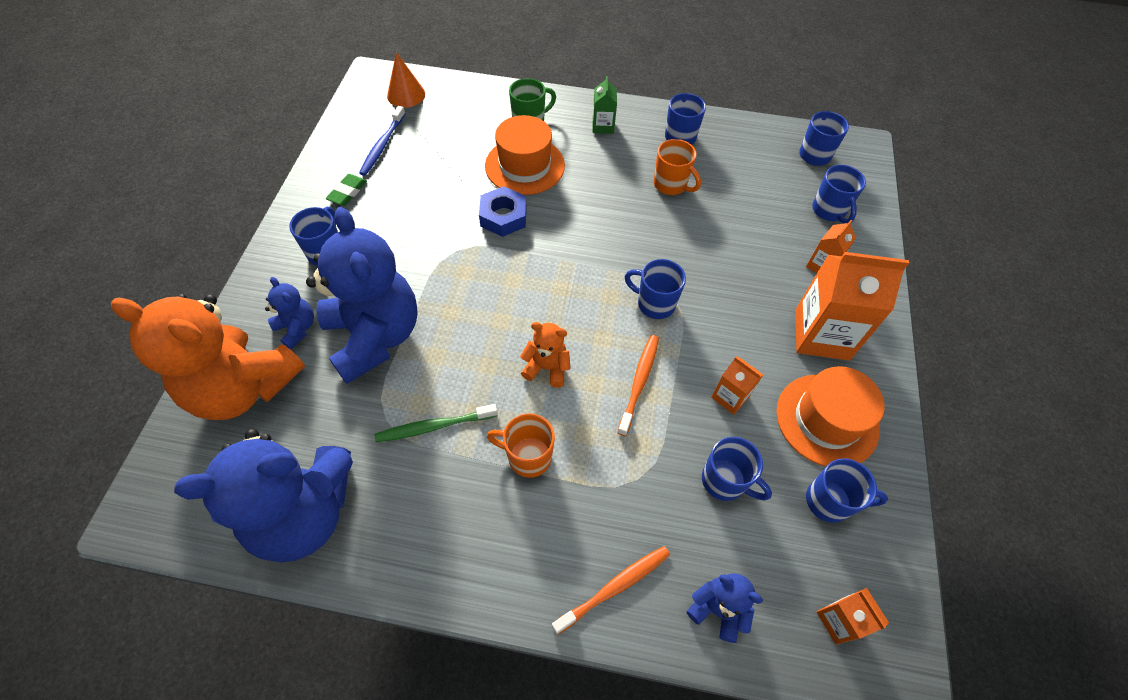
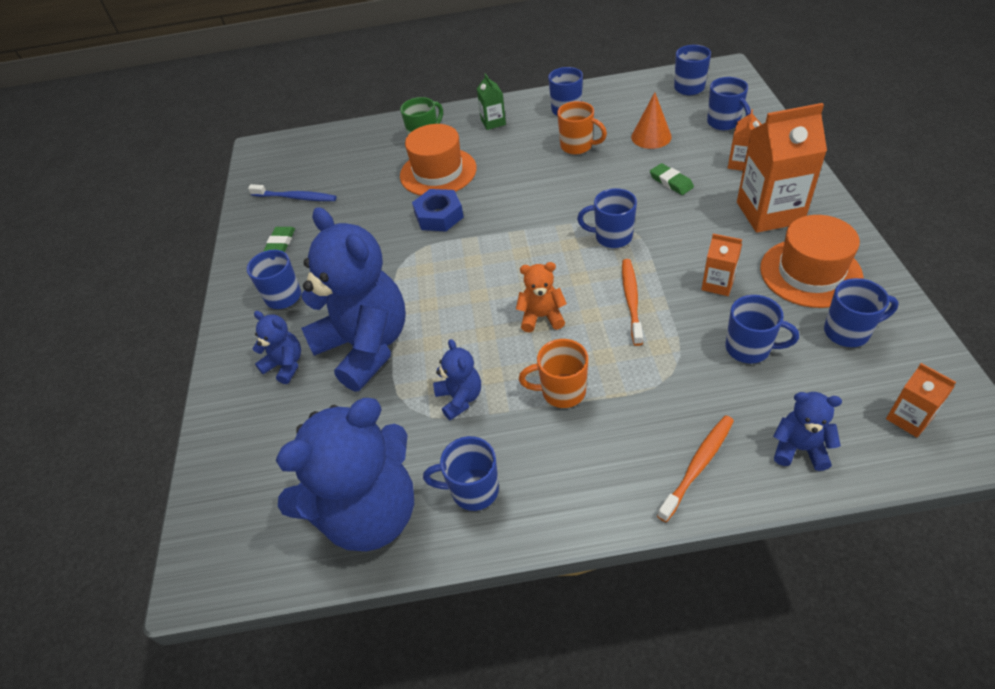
camera: 10 degrees left, 10 degrees down
(244, 387) = (255, 430): orange teddy bear -> none
(382, 146) = (296, 197): blue toothbrush -> blue toothbrush turned 75 degrees counterclockwise
(402, 527) = (473, 490): none -> blue mug
(406, 95) = (298, 153): orange cone -> orange cone (651, 137)
(434, 426) = (460, 398): green toothbrush -> blue teddy bear
(742, 261) = (671, 182): none -> green eraser

